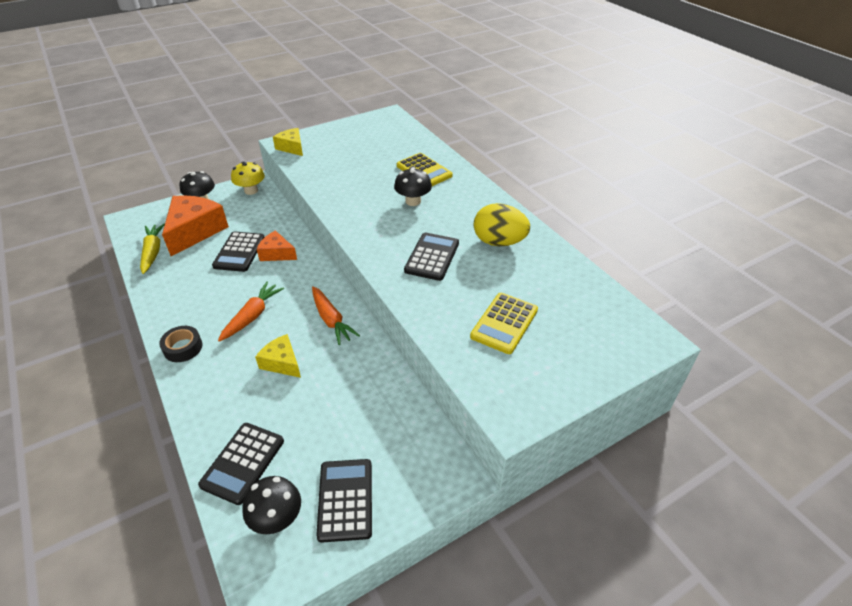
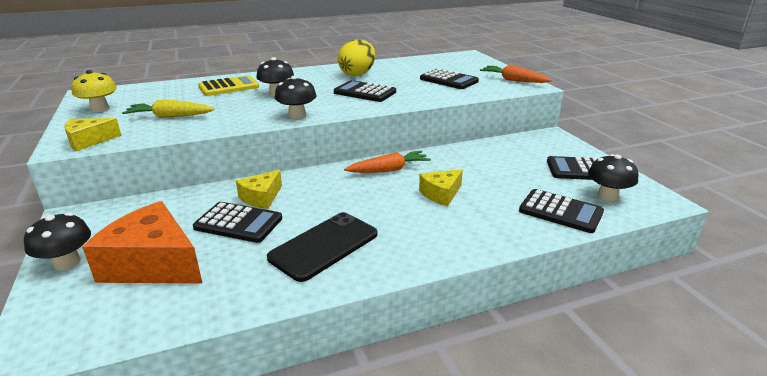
camera: 80 degrees left, 15 degrees down
(153, 252) = (176, 304): yellow carrot -> yellow carrot (170, 117)
(183, 348) = (407, 256): black tape -> none
(203, 300) = (324, 246): none -> black phone
(251, 191) = (92, 218): yellow mushroom -> yellow mushroom (100, 109)
(252, 316) = (367, 211): orange carrot -> orange carrot (513, 80)
(277, 253) = (261, 197): orange cheese -> yellow cheese
(354, 225) = (297, 115): none -> black mushroom
(504, 323) = (448, 80): yellow calculator -> black calculator

